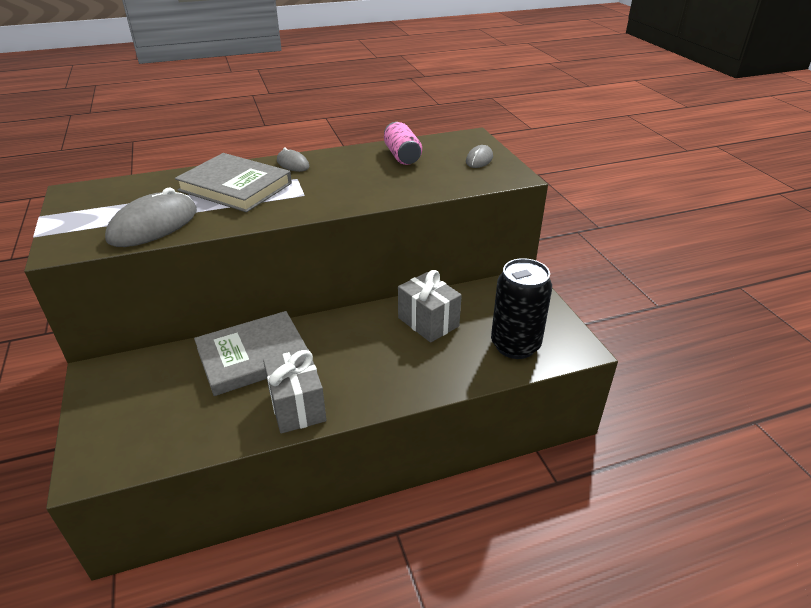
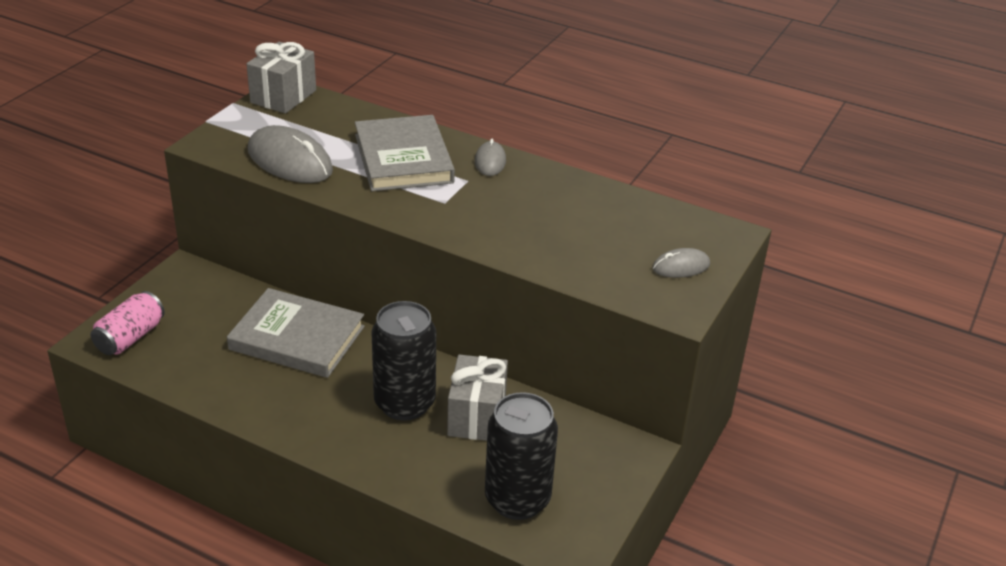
camera: 45 degrees right, 0 degrees up
(153, 225) = (290, 161): grey mouse -> grey mouse turned 45 degrees clockwise
(297, 406) = (268, 404): grey gift -> grey gift (283, 96)
(379, 344) = (404, 403): none -> black can
(402, 156) = (608, 214): pink can -> pink can (130, 337)

